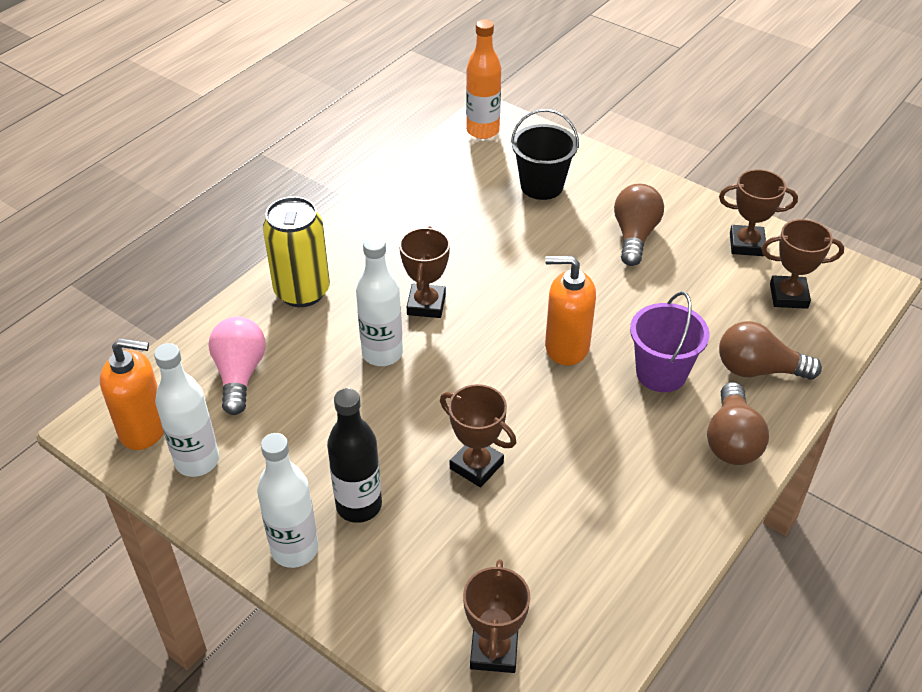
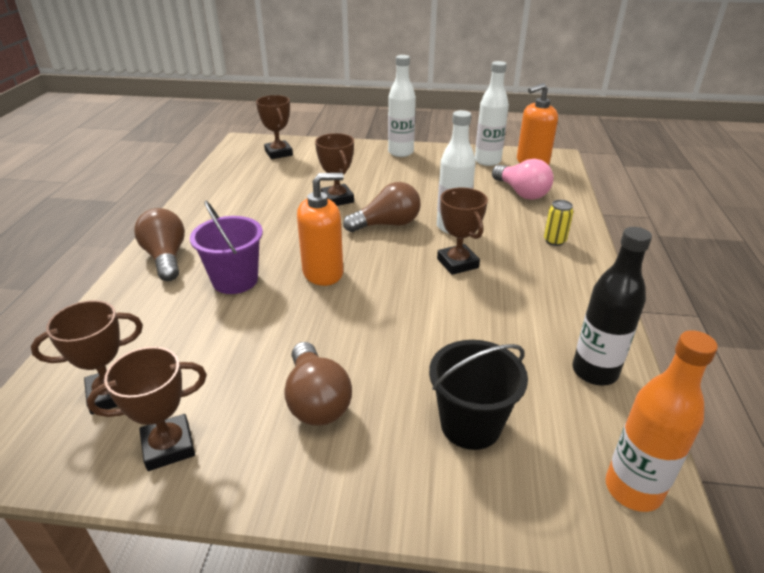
camera: 150 degrees right, 10 degrees down
(302, 291) = (554, 241): yellow can -> yellow can, size x0.47
(359, 505) = (387, 170): black bottle -> black bottle (594, 372)
(476, 465) = (337, 199): brown trophy -> brown trophy turned 60 degrees clockwise
(758, 369) = (146, 310): brown light bulb -> brown light bulb (387, 224)

